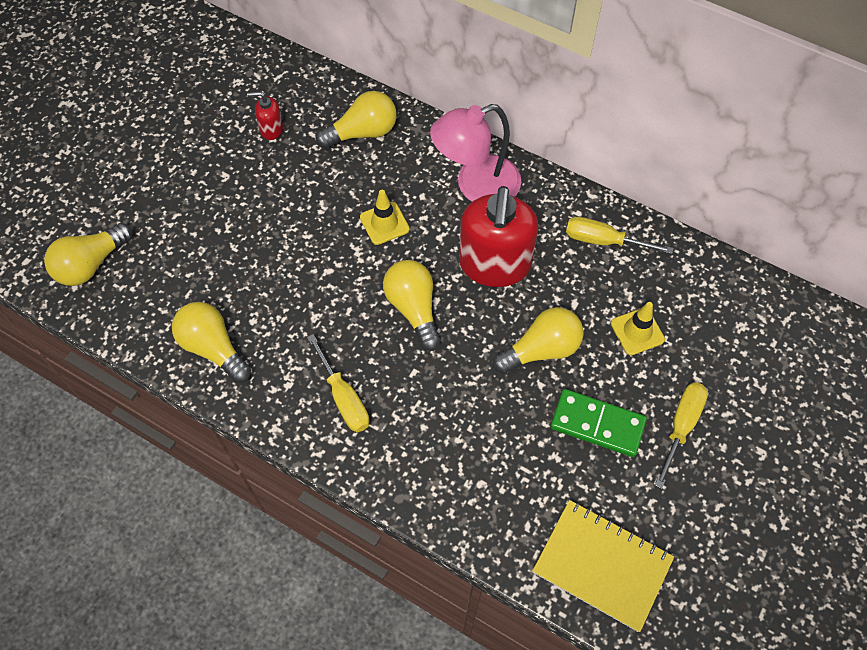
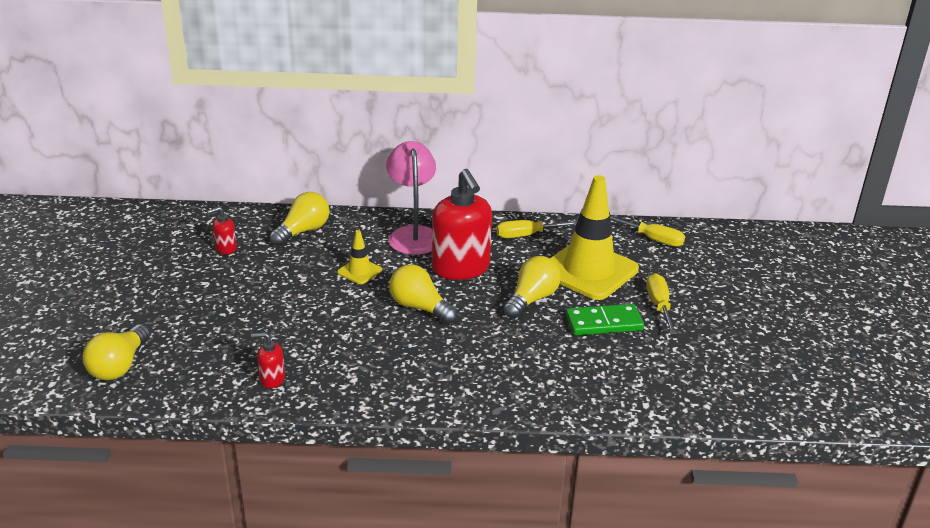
camera: 30 degrees left, 30 degrees down
(213, 348) = (272, 379): yellow light bulb -> red soap dispenser
(343, 397) = (405, 371): yellow screwdriver -> yellow screwdriver (652, 239)
(476, 186) = (413, 234): pink lamp -> pink lamp turned 135 degrees clockwise
(602, 565) = (672, 391): yellow notebook -> none
(637, 331) = (588, 270): yellow traffic cone -> yellow traffic cone, size x2.27

